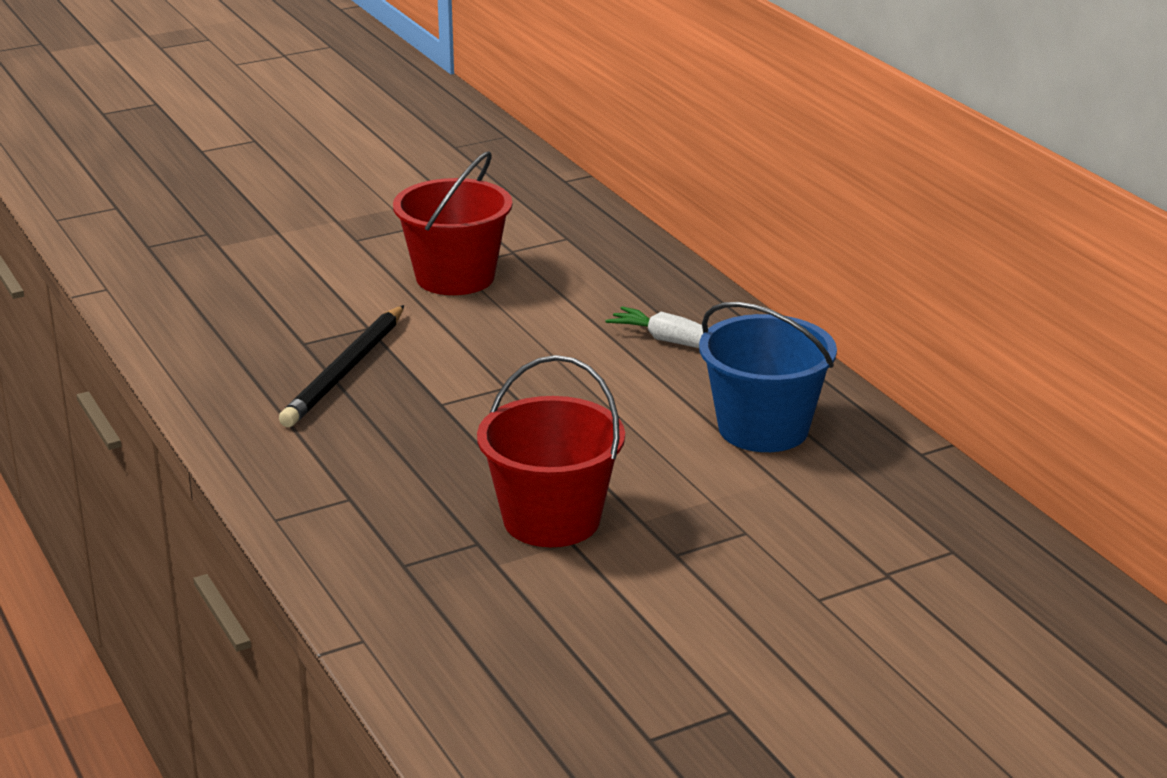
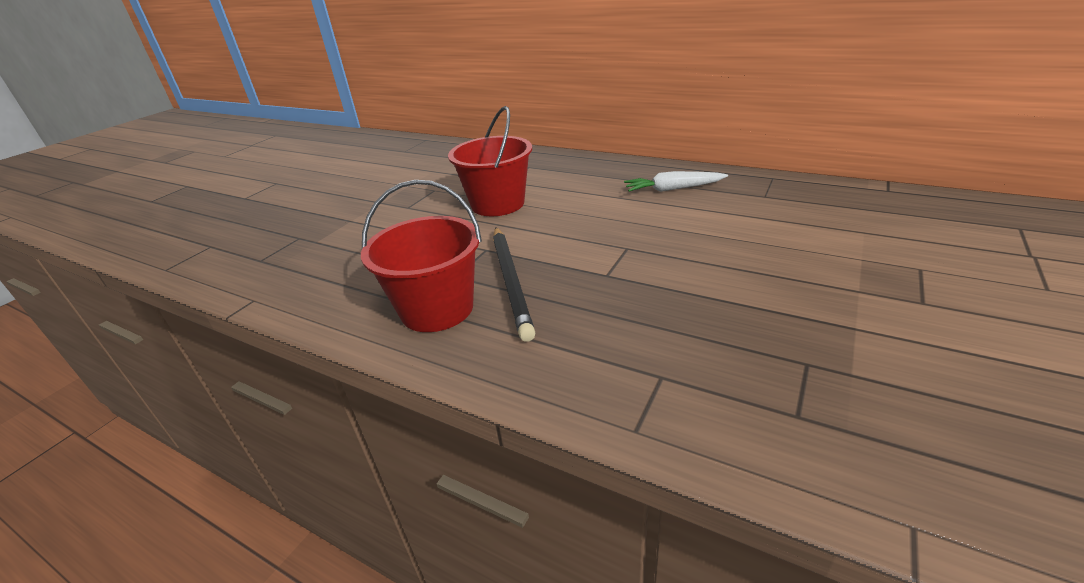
camera: 30 degrees left, 5 degrees up
(551, 520) = (814, 318): red bucket -> red bucket (437, 309)
(763, 428) = (799, 210): blue bucket -> none

